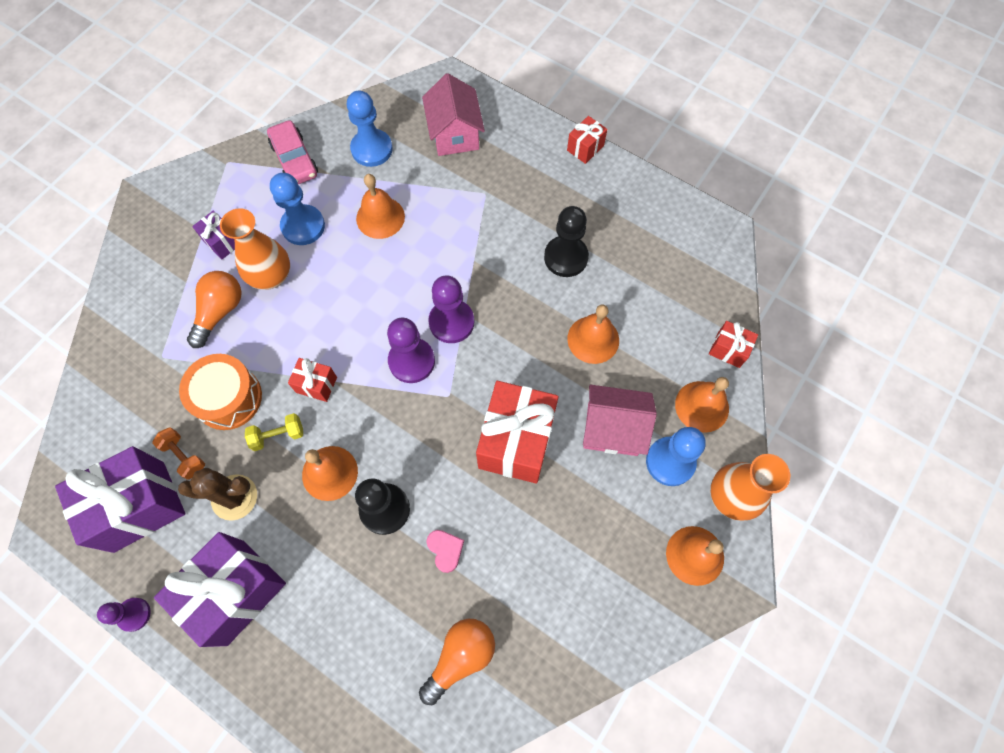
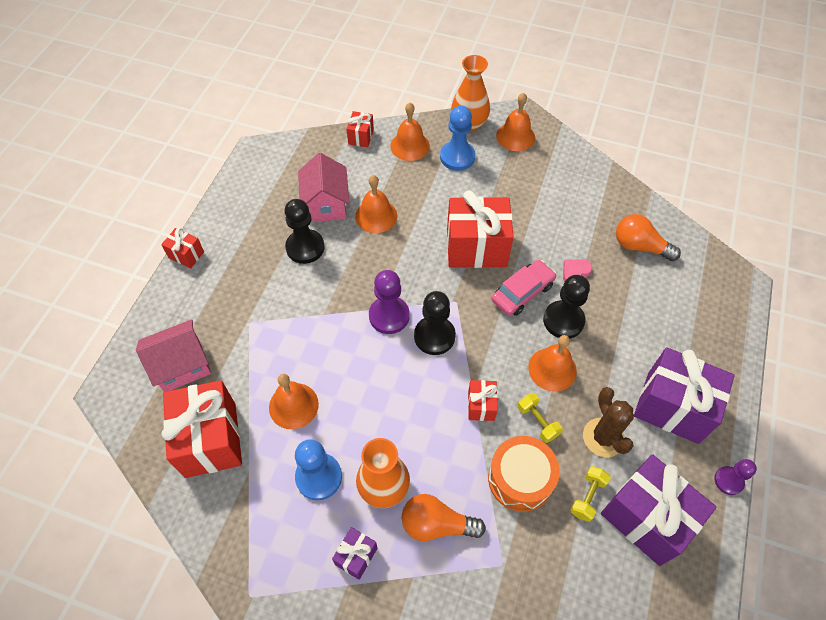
camera: 105 degrees left, 10 degrees down
(184, 456) = (587, 497): orange dumbbell -> yellow dumbbell
(294, 160) = (235, 517): pink car -> pink car (522, 293)
(372, 149) = (210, 439): blue pawn -> red gift
(411, 361) = (434, 336): purple pawn -> black pawn
(612, 429) = (445, 192): pink house -> pink house (326, 204)

